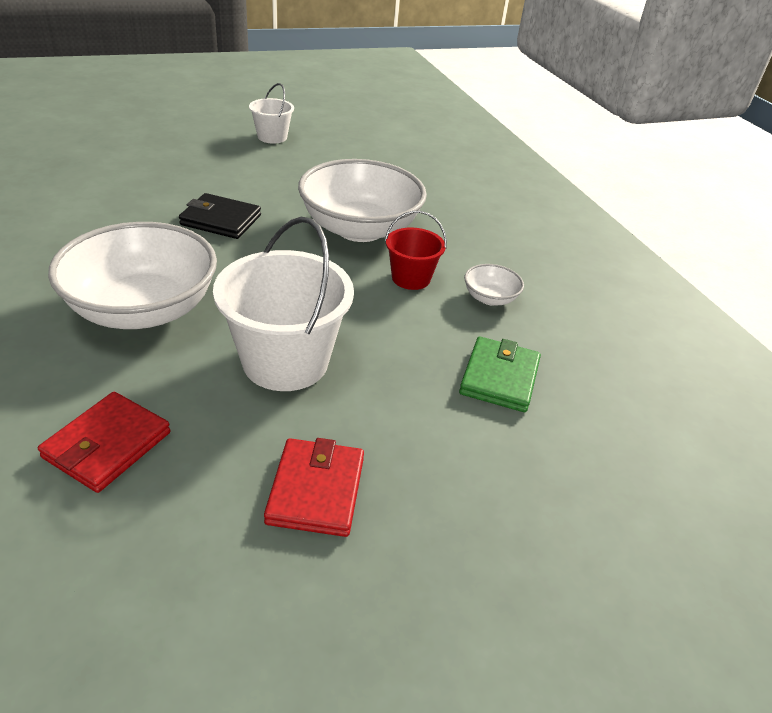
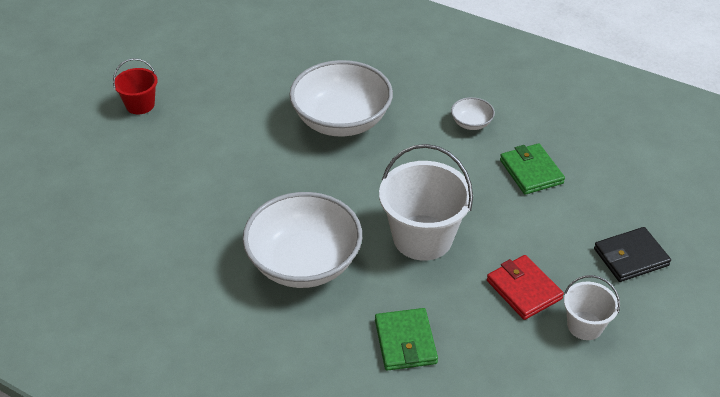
camera: 35 degrees left, 5 degrees up
(107, 445) = (405, 342): red wallet -> green wallet
(221, 220) = (250, 171): black wallet -> black wallet (630, 257)
(272, 137) = (175, 77): white bucket -> white bucket (585, 325)
(411, 278) = (415, 138): red bucket -> red bucket (140, 105)

